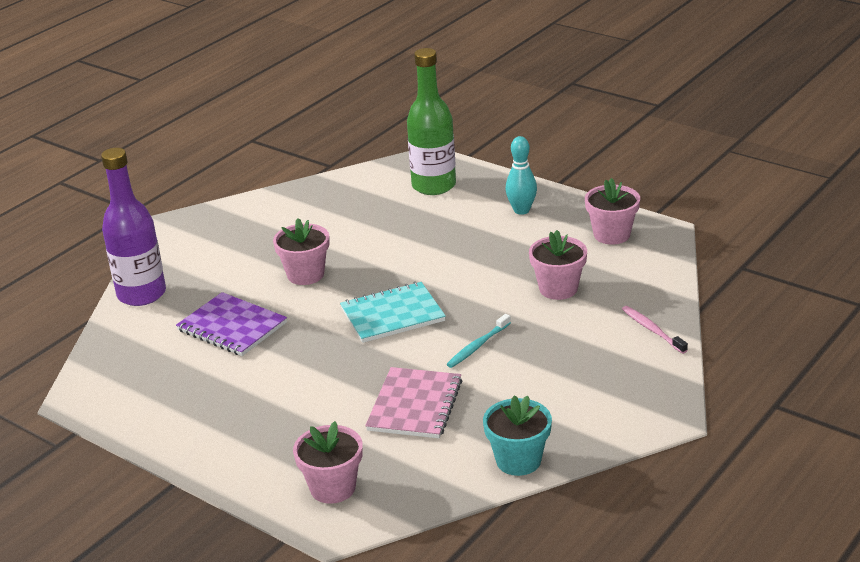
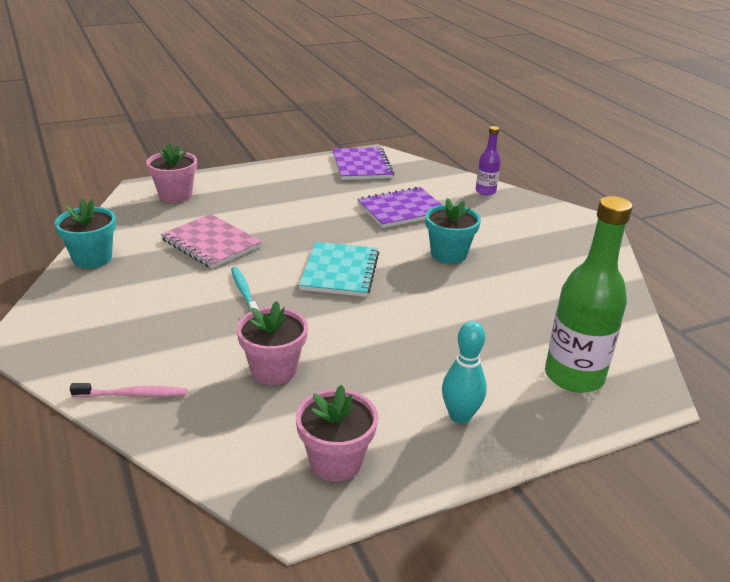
camera: 115 degrees right, 0 degrees up
(128, 393) = (362, 166): none -> purple notebook
(141, 294) = (485, 191): purple bottle -> purple bottle, size x0.51
(305, 274) = (448, 254): pink flower pot -> turquoise flower pot

